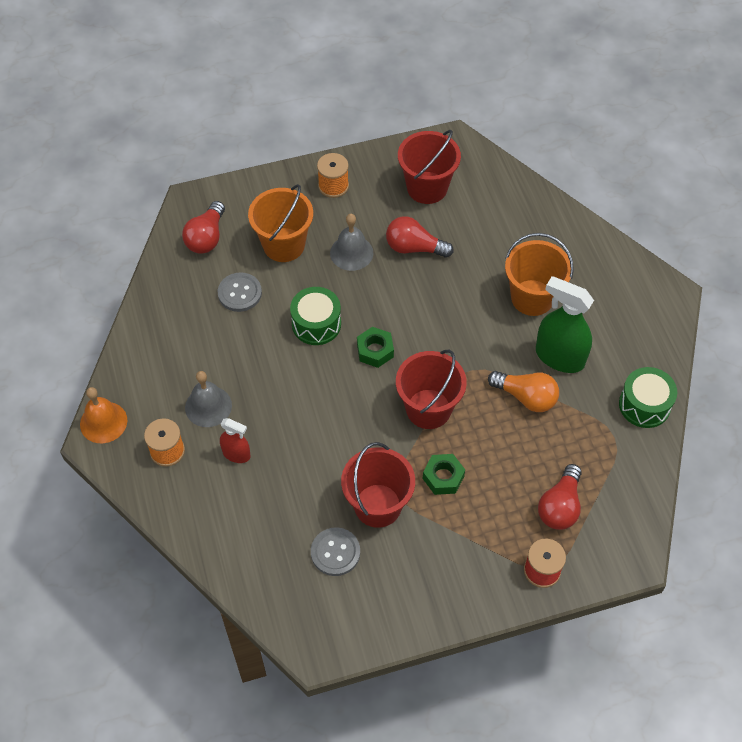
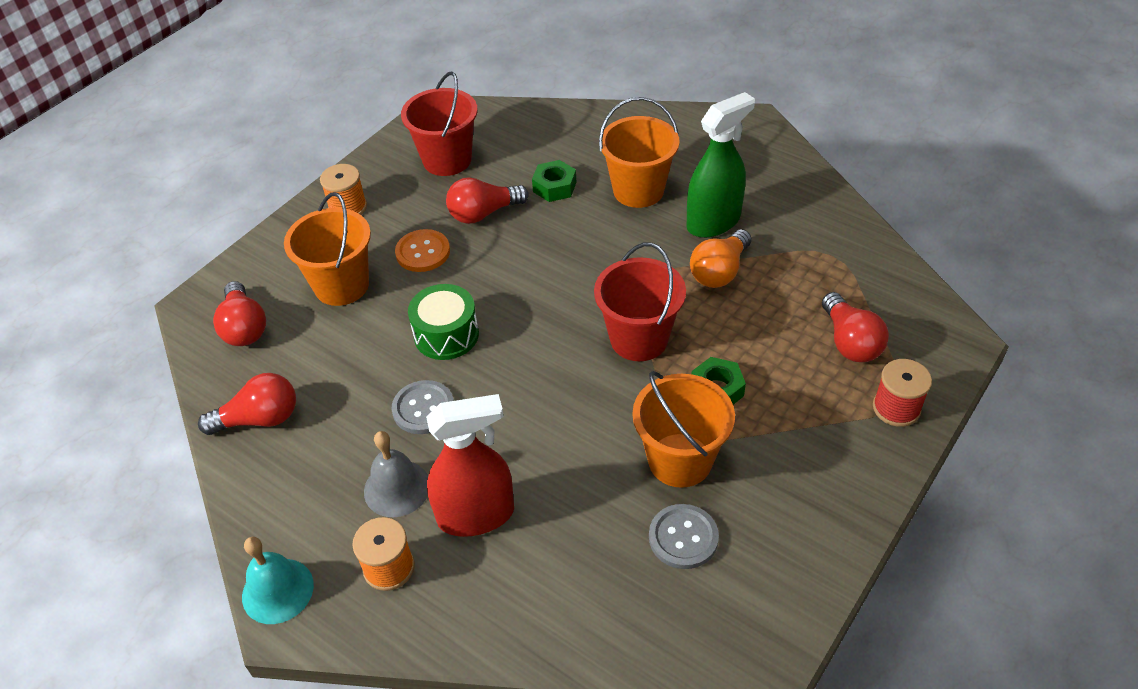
camera: 35 degrees left, 10 degrees down
(103, 422) = (277, 590): orange bell -> turquoise bell
(170, 308) = (259, 419): none -> red light bulb
(236, 454) = (476, 515): red spray bottle -> red spray bottle, size x1.85
(239, 293) = (332, 356): grey button -> grey button (423, 408)
(351, 253) = (423, 252): grey bell -> orange button
(375, 350) = (532, 321): green nut -> green nut (554, 187)
(377, 505) = (680, 460): red bucket -> orange bucket
(526, 397) = (719, 271): orange light bulb -> orange light bulb turned 135 degrees clockwise
(559, 357) = (713, 222): green spray bottle -> green spray bottle turned 150 degrees clockwise
(644, 405) = (827, 214): green drum -> none

